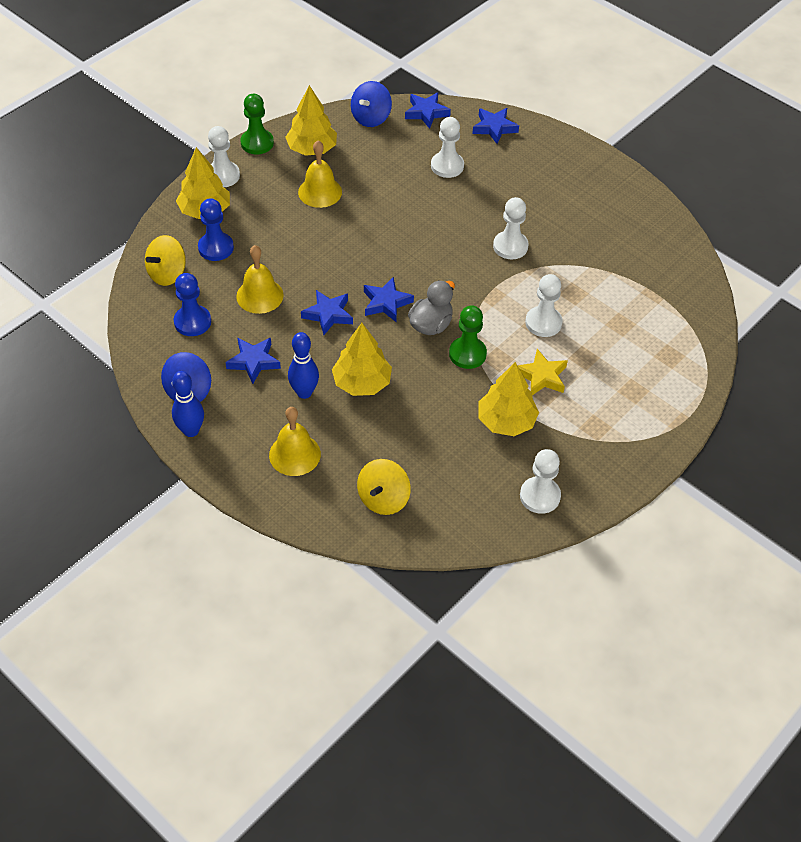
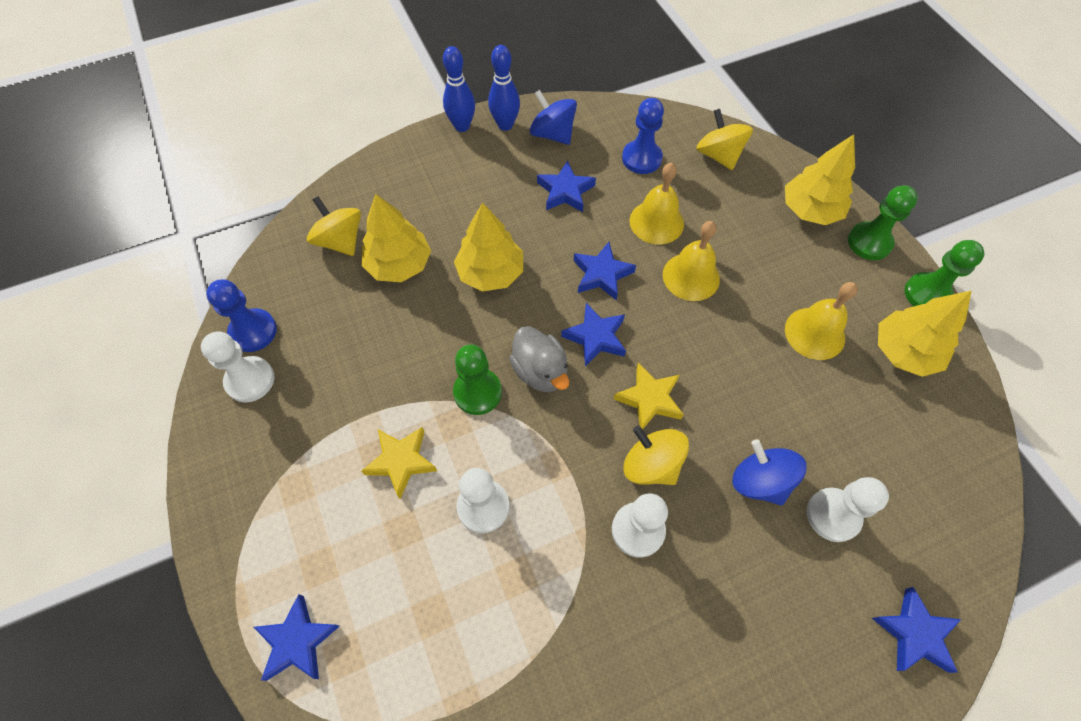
camera: 115 degrees right, 10 degrees up
(216, 248) = (745, 204): blue pawn -> blue pawn (253, 331)
(223, 175) = (869, 242): white pawn -> green pawn
(294, 454) = (434, 190): yellow bell -> yellow bell (691, 276)
(304, 392) = (504, 220): blue bowling pin -> blue bowling pin (462, 126)
(371, 118) = (964, 450): blue spinning top -> blue spinning top (759, 481)
(419, 262) = (649, 399): none -> yellow star
(426, 112) = (968, 537): blue star -> blue star (298, 641)
(465, 250) = (651, 465): none -> yellow spinning top
(506, 421) = (362, 391): yellow tree -> yellow tree (399, 264)

